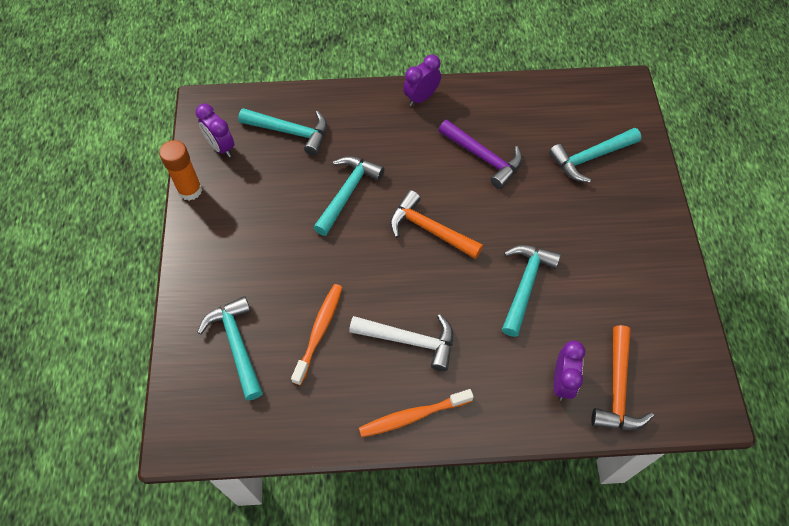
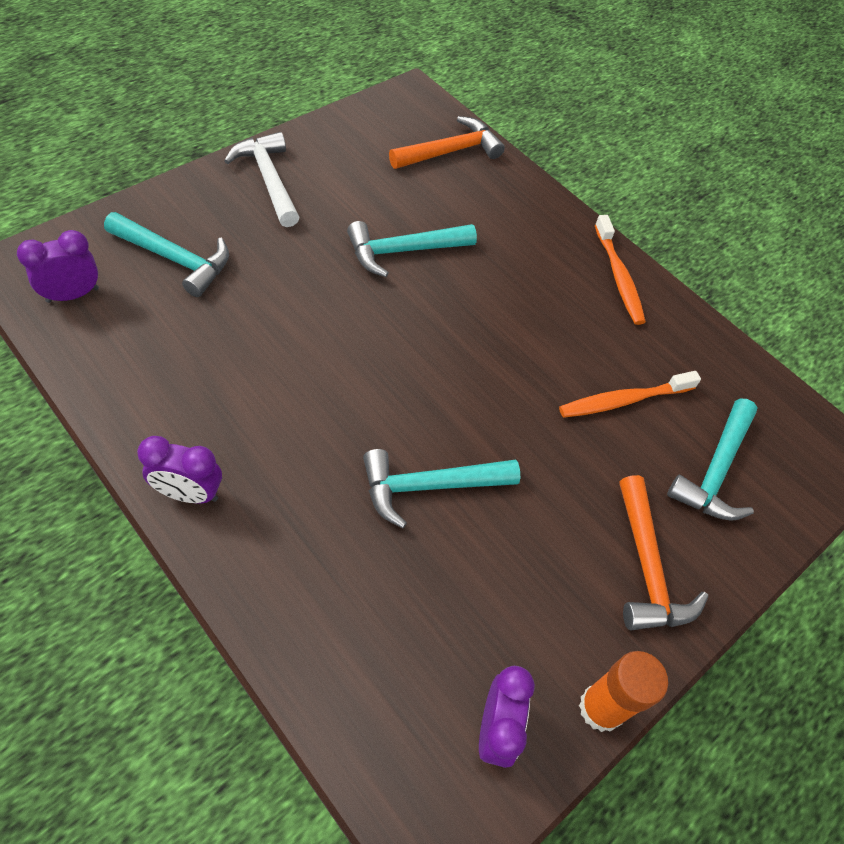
camera: 135 degrees left, 5 degrees down
(290, 132) = (387, 639): turquoise hammer -> none
(409, 340) = (553, 316): white hammer -> white hammer (269, 180)
(413, 416) = (618, 277): orange toothbrush -> orange toothbrush turned 45 degrees clockwise
(429, 229) = (408, 366): orange hammer -> orange hammer (647, 567)
(483, 157) = (253, 364): purple hammer -> none
(562, 382) = (480, 188): purple clock -> purple clock (72, 295)

